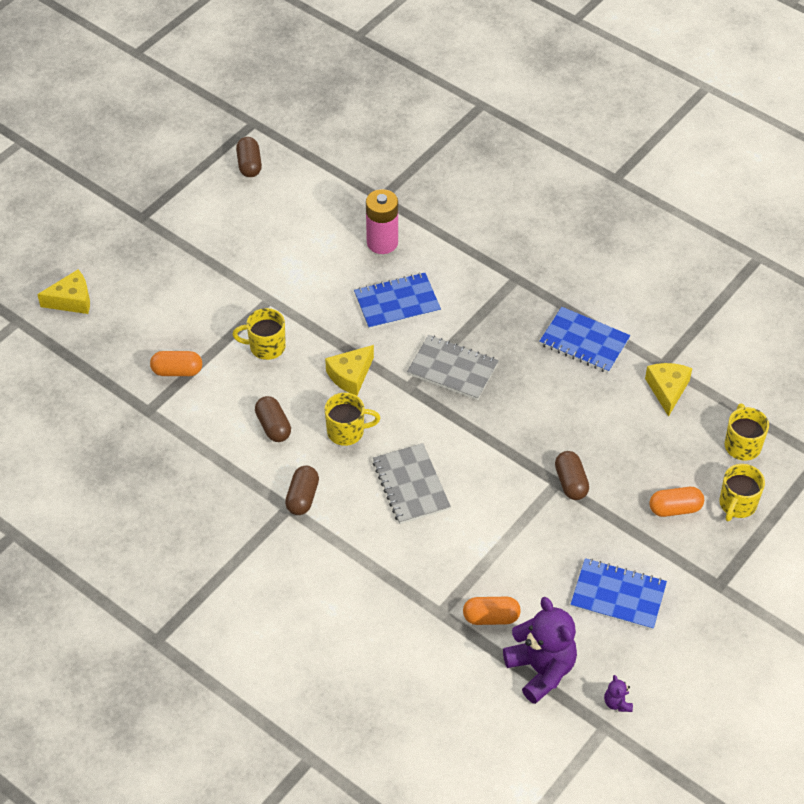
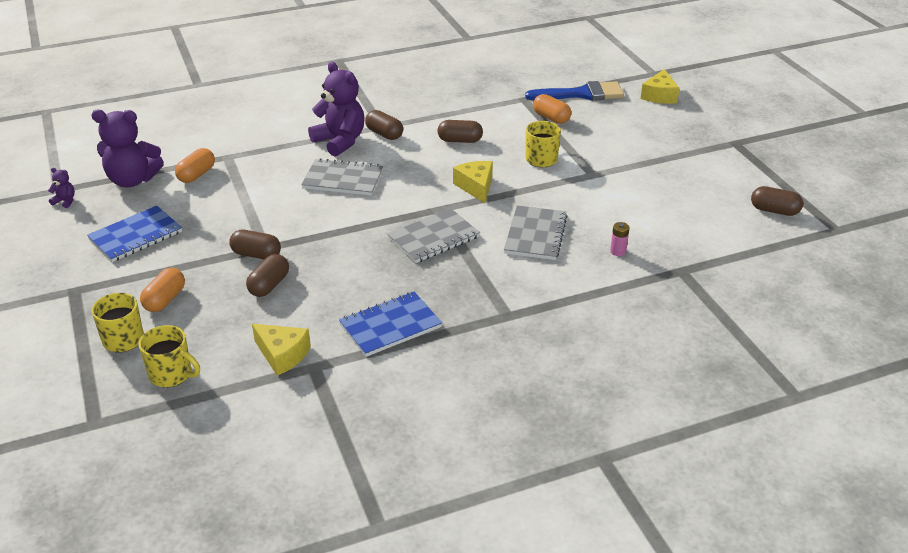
camera: 120 degrees right, 15 degrees down
(106, 365) = (582, 94): none -> blue brush
(177, 371) = (551, 118): orange capsule -> orange capsule turned 75 degrees counterclockwise
(343, 528) = (340, 141): none -> purple teddy bear
(347, 431) = (422, 168): yellow mug -> none
(382, 242) = (618, 251): pink battery -> pink battery, size x0.47
(397, 303) = (535, 235): blue notebook -> grey notebook
(601, 447) = (269, 285): none -> brown capsule

